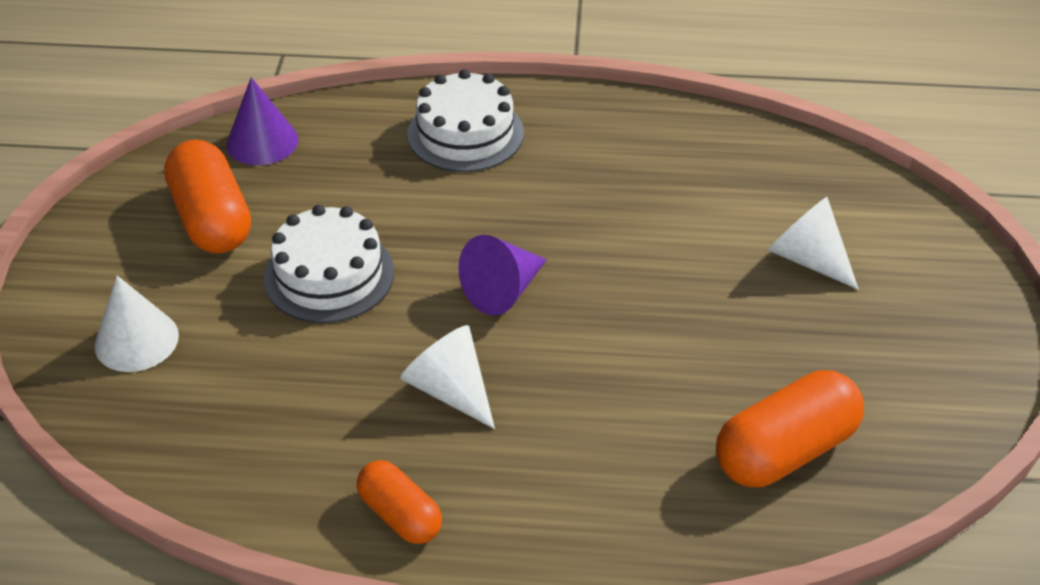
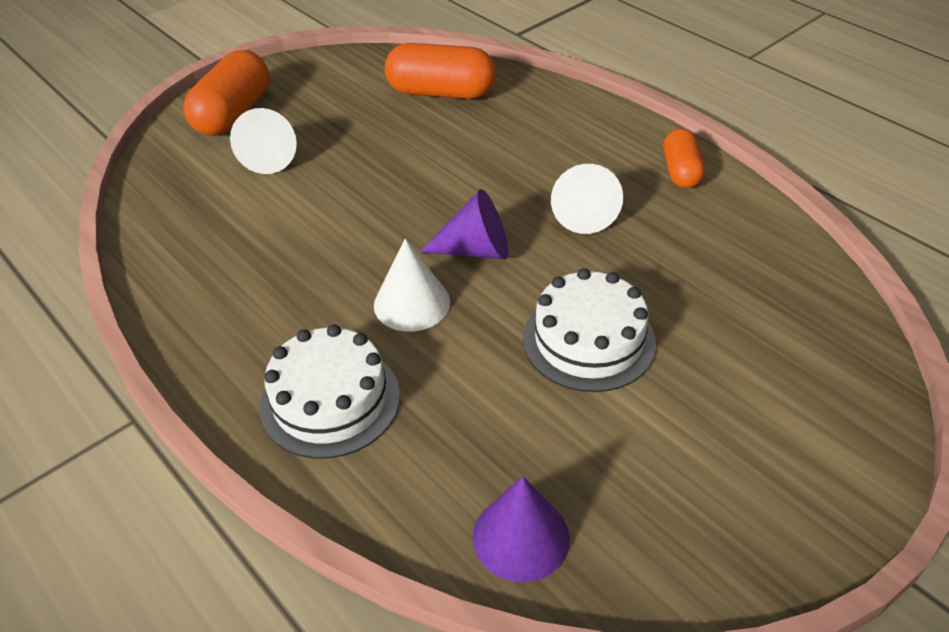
camera: 135 degrees left, 0 degrees up
(136, 340) = (795, 383): white cone -> white cone (412, 303)
(212, 219) = (647, 467): orange capsule -> orange capsule (233, 114)

